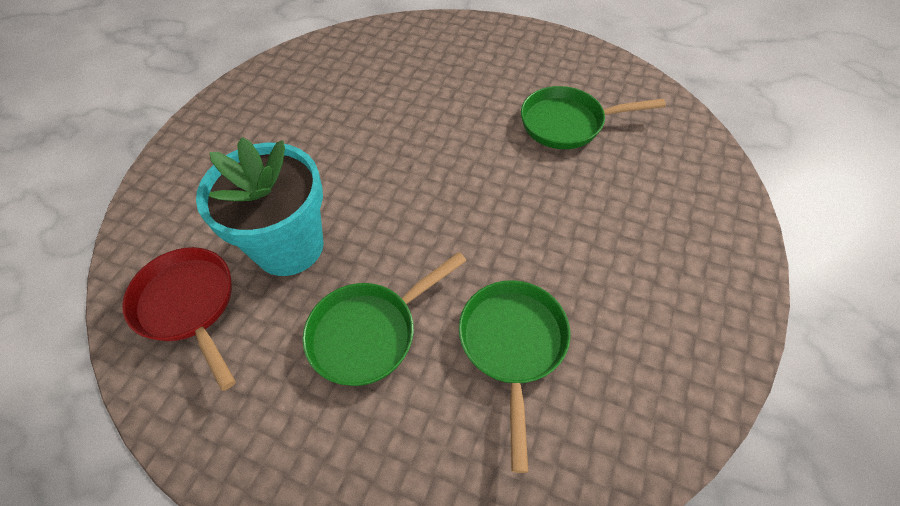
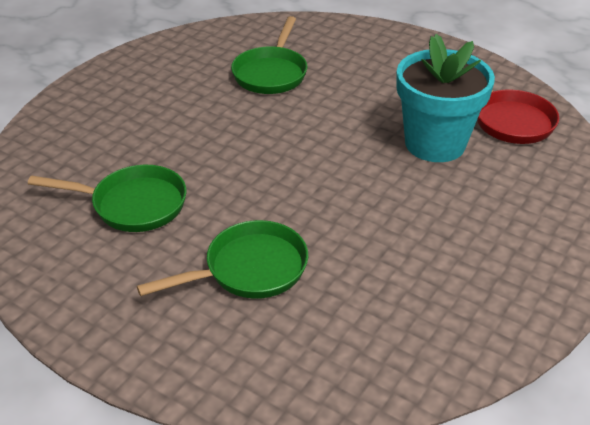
camera: 170 degrees left, 15 degrees down
(369, 333) = (369, 90): green pan -> green pan (249, 269)

